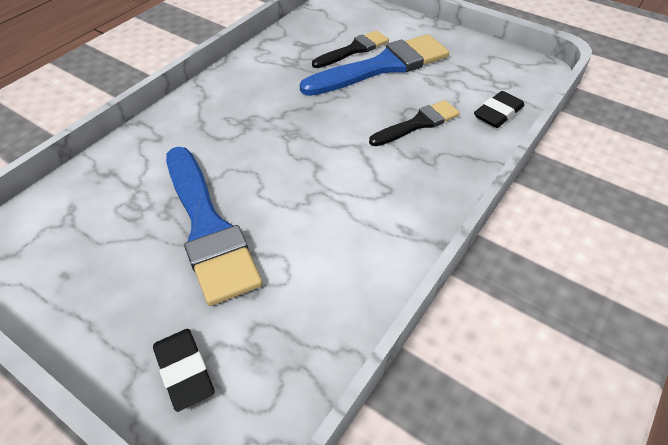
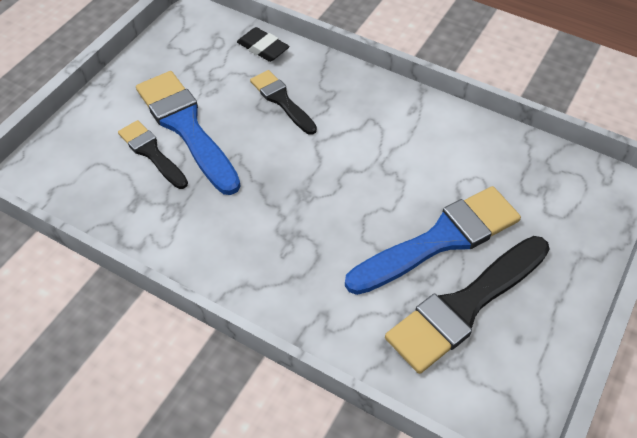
camera: 95 degrees left, 5 degrees up
(122, 235) = (464, 306): none -> black brush
(184, 371) = (573, 226): black eraser -> none

